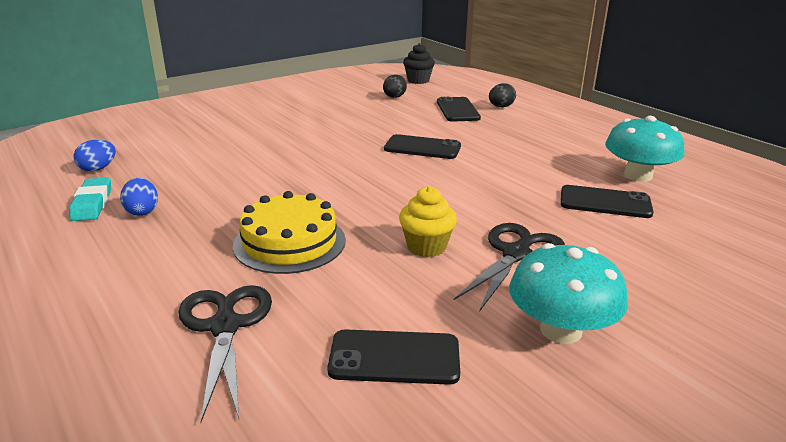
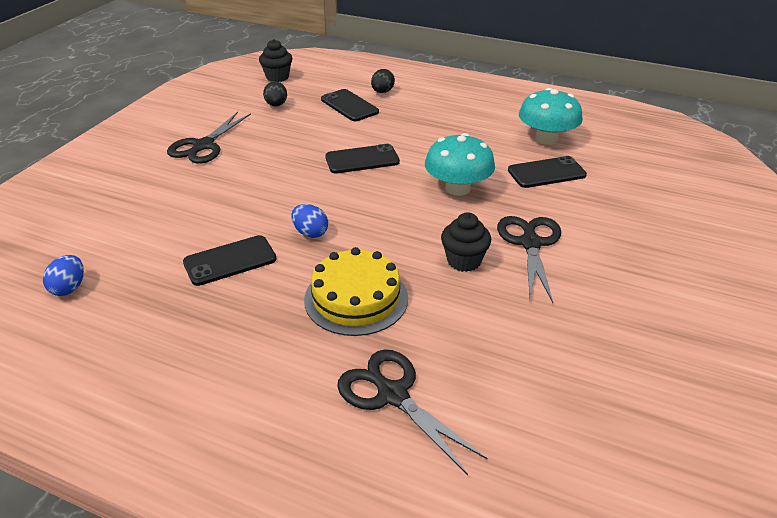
camera: 30 degrees left, 10 degrees up
(92, 204) = (119, 330): turquoise eraser -> none
(142, 211) = (183, 318): blue egg -> blue egg (310, 233)
(303, 110) = (203, 146): none -> black scissors
(394, 358) = (534, 364): black phone -> black phone (230, 261)
(426, 247) = (464, 261): yellow cupcake -> black cupcake
(560, 330) = (611, 295): turquoise mushroom -> turquoise mushroom (457, 188)

